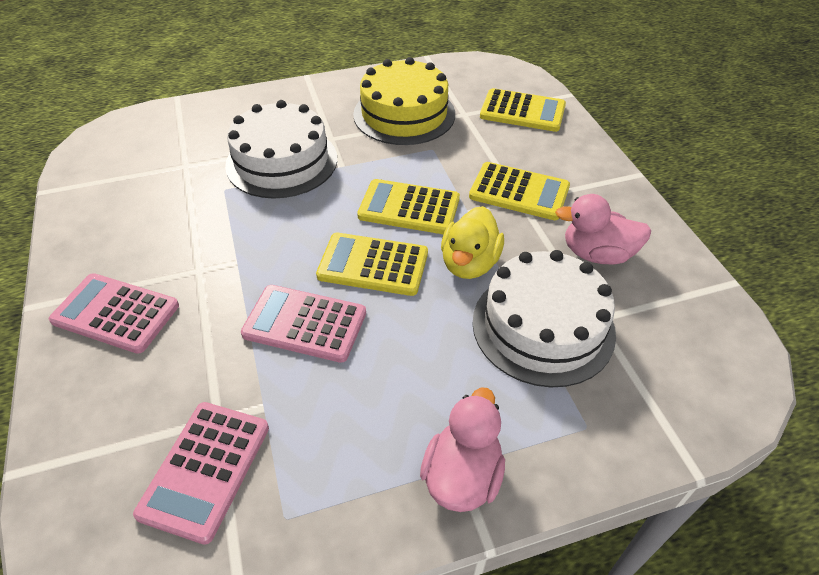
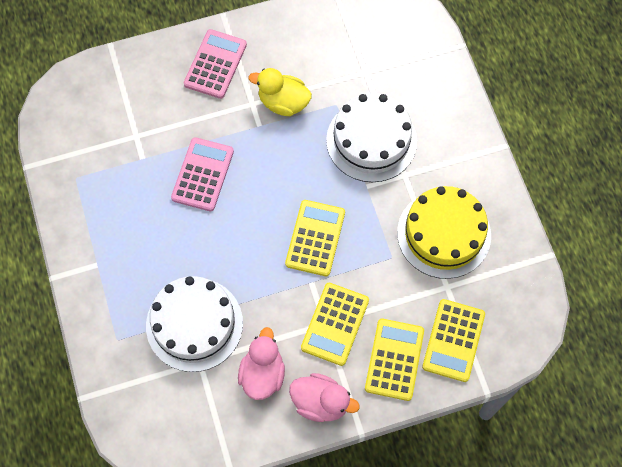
camera: 90 degrees right, 20 degrees up
(205, 470) = (105, 135): pink calculator -> none
(373, 265) = (254, 214): yellow calculator -> yellow calculator (394, 359)
(462, 475) = (92, 266): pink duck -> pink duck (321, 402)
(469, 263) = (254, 280): yellow duck -> yellow duck (283, 102)

